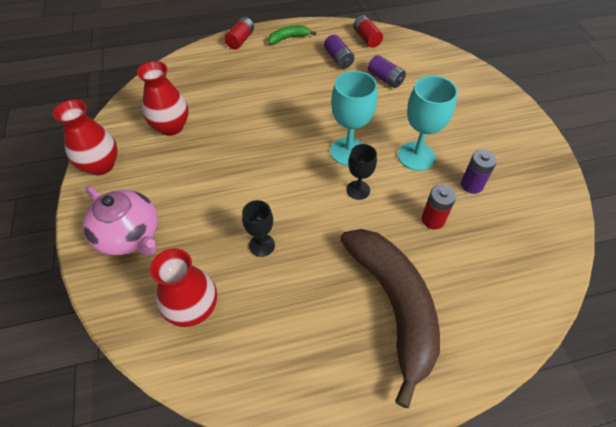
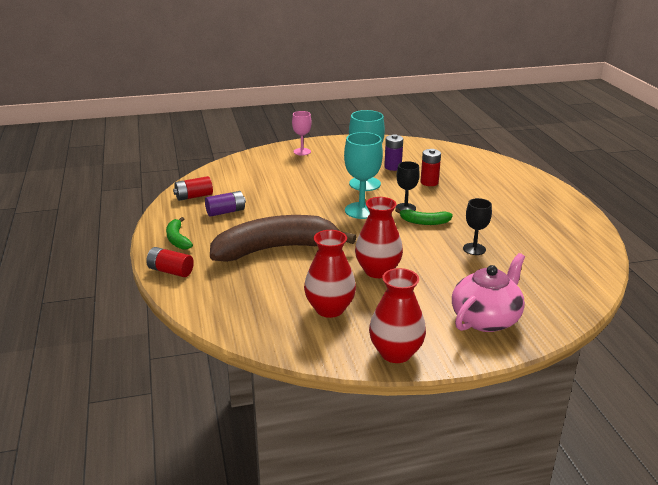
camera: 90 degrees left, 25 degrees down
(193, 309) = (546, 277): red vase -> red vase (377, 271)
(324, 204) = (424, 222): none -> green banana
(385, 79) = (263, 190): purple battery -> none
(394, 306) = (507, 200): brown banana -> brown banana (276, 249)
(492, 103) = (302, 152): none -> pink goblet

